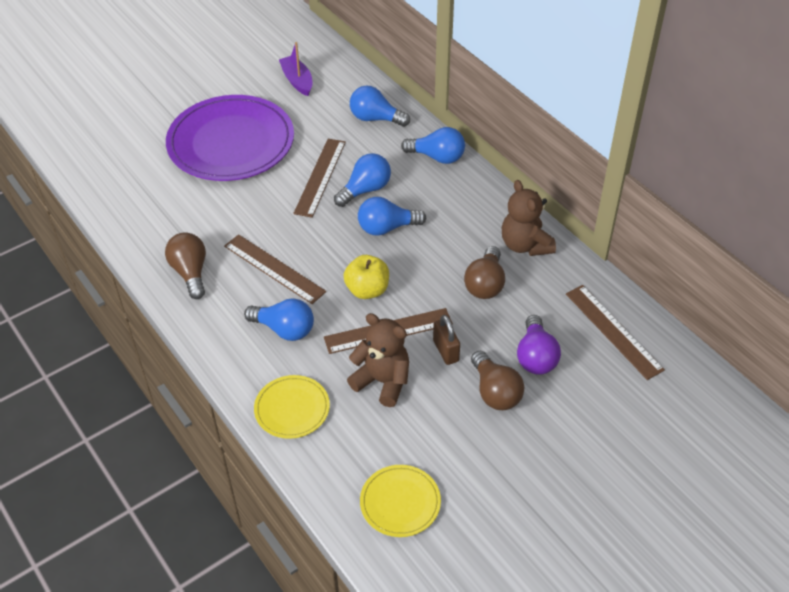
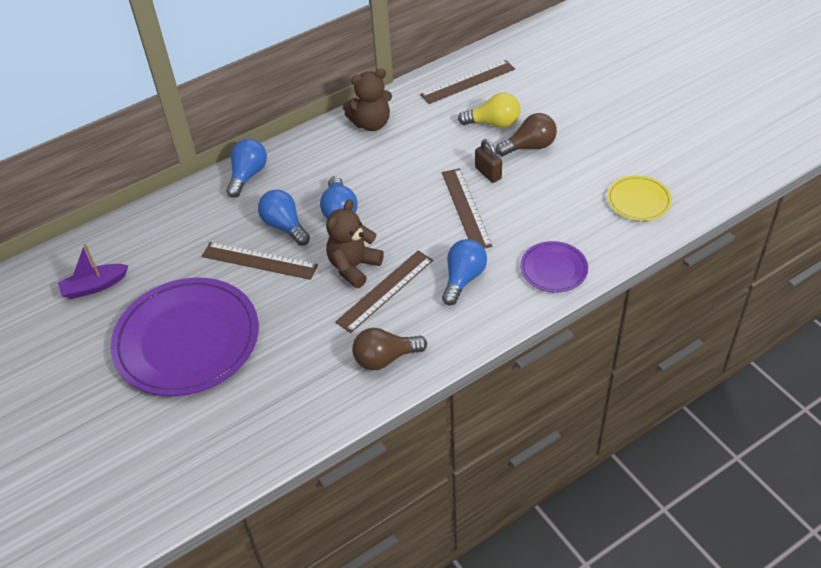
camera: 85 degrees left, 0 degrees up
(292, 409) = (553, 269): yellow plate -> purple plate
(367, 290) = (417, 222): yellow apple -> none
(375, 118) = (178, 220): blue light bulb -> none
(382, 381) = (521, 211): brown teddy bear -> brown teddy bear (353, 267)
(446, 351) = (488, 173): brown padlock -> brown padlock turned 75 degrees clockwise
(485, 284) = (415, 148): brown light bulb -> none
(535, 357) = (493, 123): purple light bulb -> yellow light bulb

